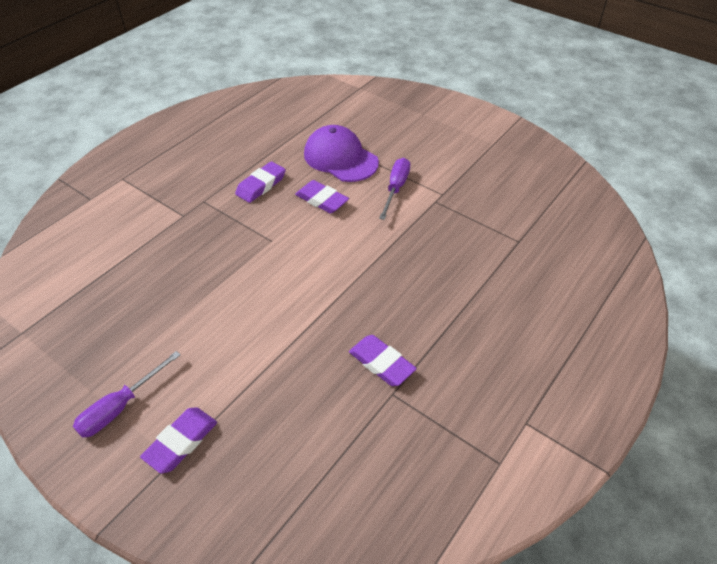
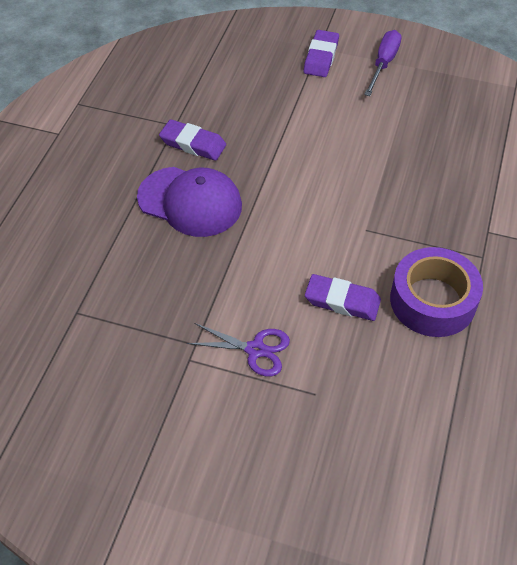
camera: 160 degrees right, 5 degrees up
(261, 185) = (432, 301): purple eraser -> purple tape
(340, 158) = (357, 383): purple cap -> purple cap (190, 202)
(396, 188) = (255, 350): purple screwdriver -> purple scissors

